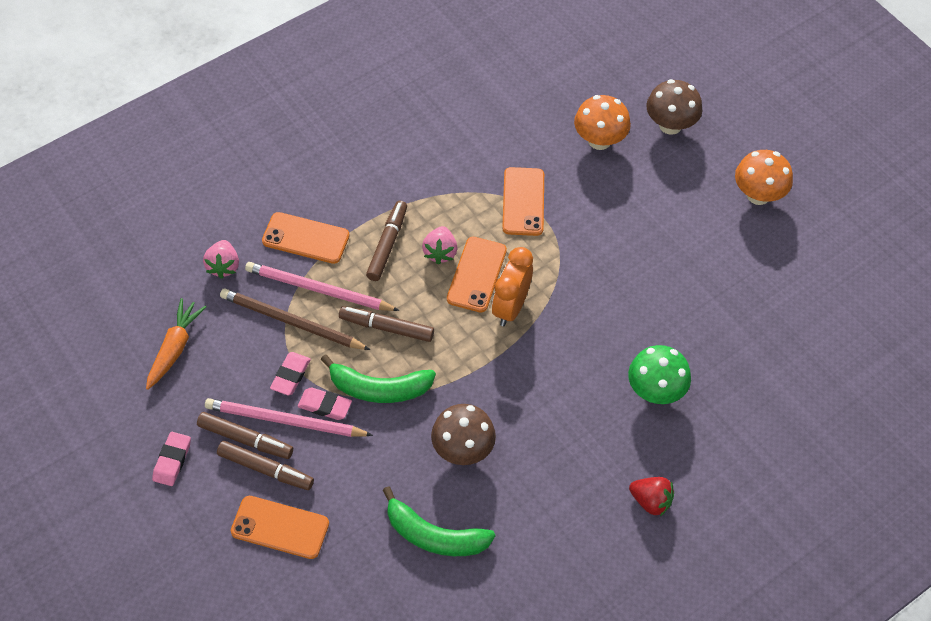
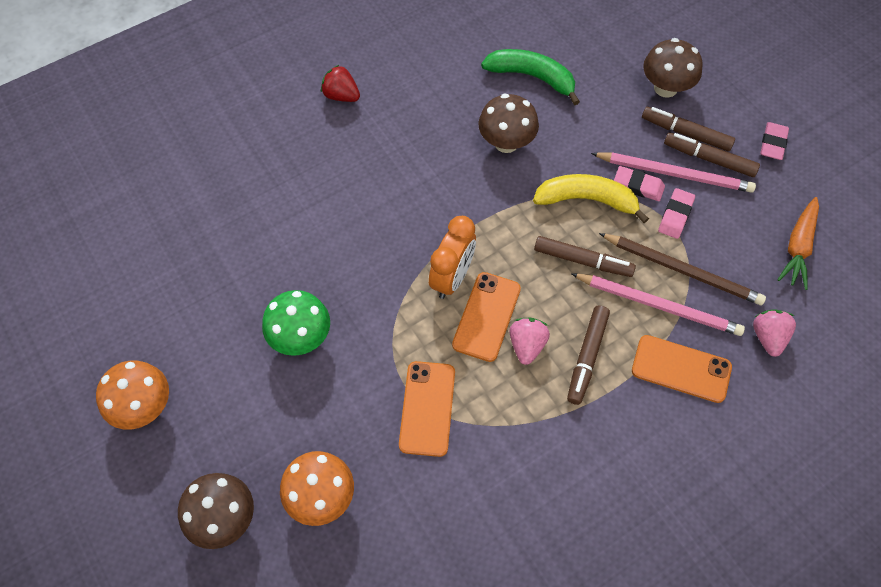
camera: 175 degrees left, 5 degrees up
(280, 527) = (665, 88): orange phone -> brown mushroom
(379, 389) = (587, 200): green banana -> yellow banana
(655, 391) = (317, 187): green mushroom -> green mushroom (301, 337)

